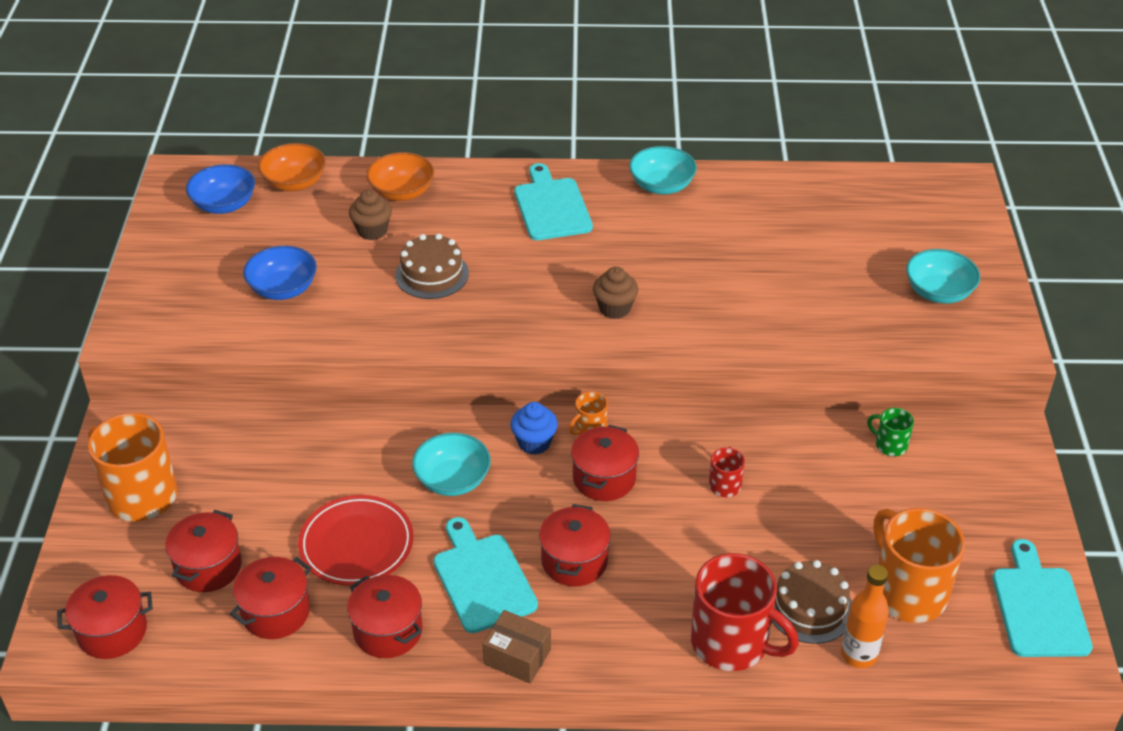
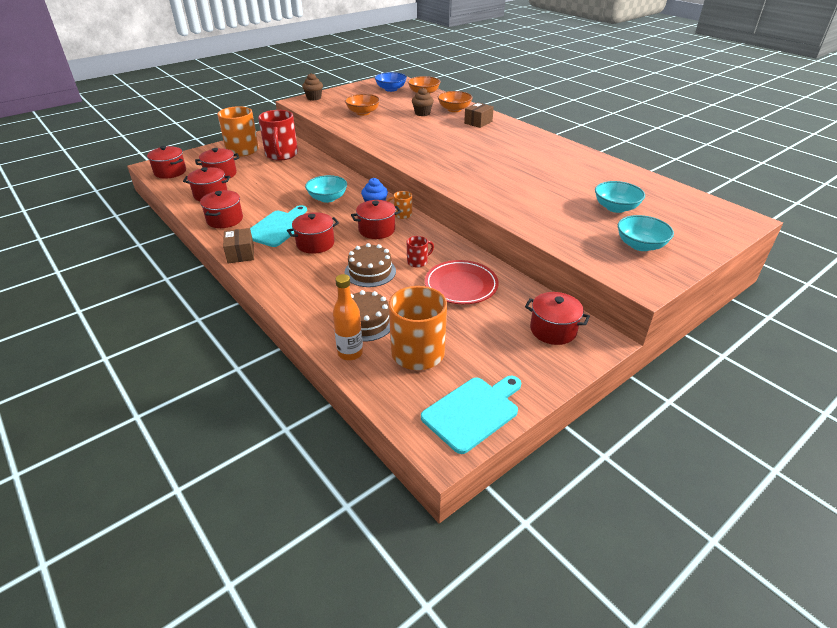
camera: 50 degrees right, 5 degrees down
(283, 289) = (363, 113): blue bowl -> orange bowl
(356, 544) = (266, 195): red plate -> red plate (461, 285)
(432, 274) = (417, 131): brown cake -> brown cake (370, 271)
(478, 199) = (478, 122): none -> brown box
(551, 206) = (502, 135): turquoise cutting board -> none
(614, 308) = (464, 171): brown cupcake -> brown cupcake (314, 98)
(661, 186) = (564, 150): turquoise bowl -> turquoise bowl (615, 208)
(732, 643) = (312, 307): red mug -> red mug (281, 155)
(890, 445) = (522, 299): green mug -> none
(964, 458) = (553, 330): none -> red pot

